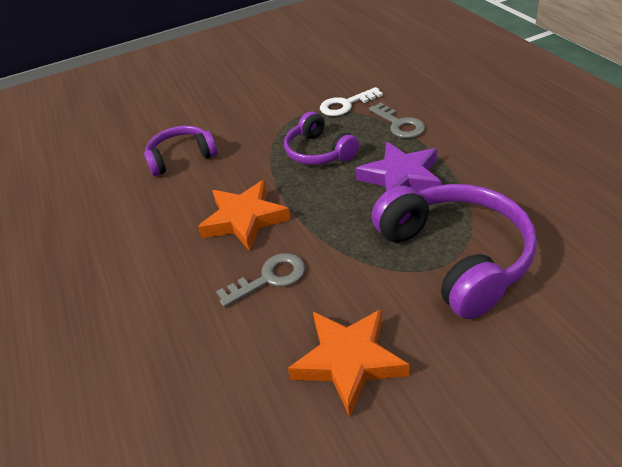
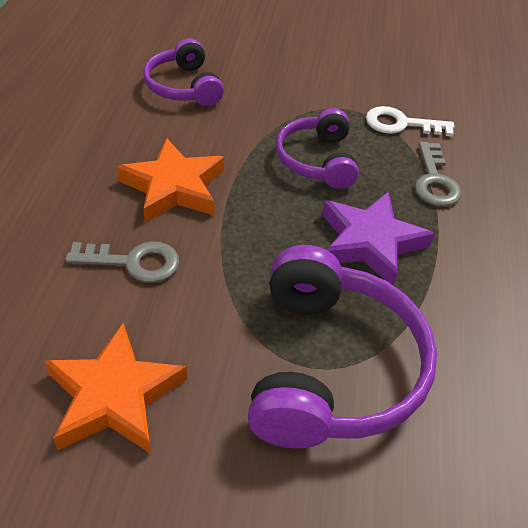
camera: 25 degrees right, 5 degrees up
(181, 157) = (184, 87): purple headphones -> purple headphones turned 120 degrees counterclockwise

